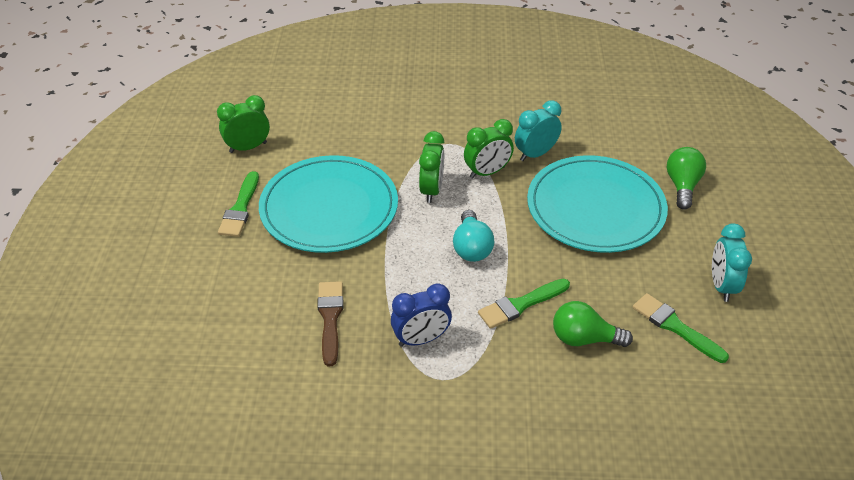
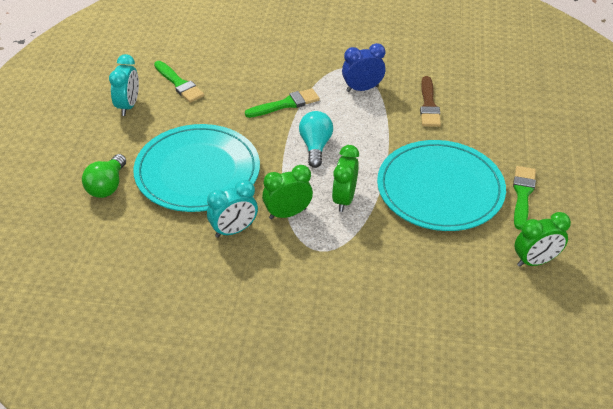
camera: 175 degrees left, 0 degrees up
(584, 338) = (247, 81): green light bulb -> none

